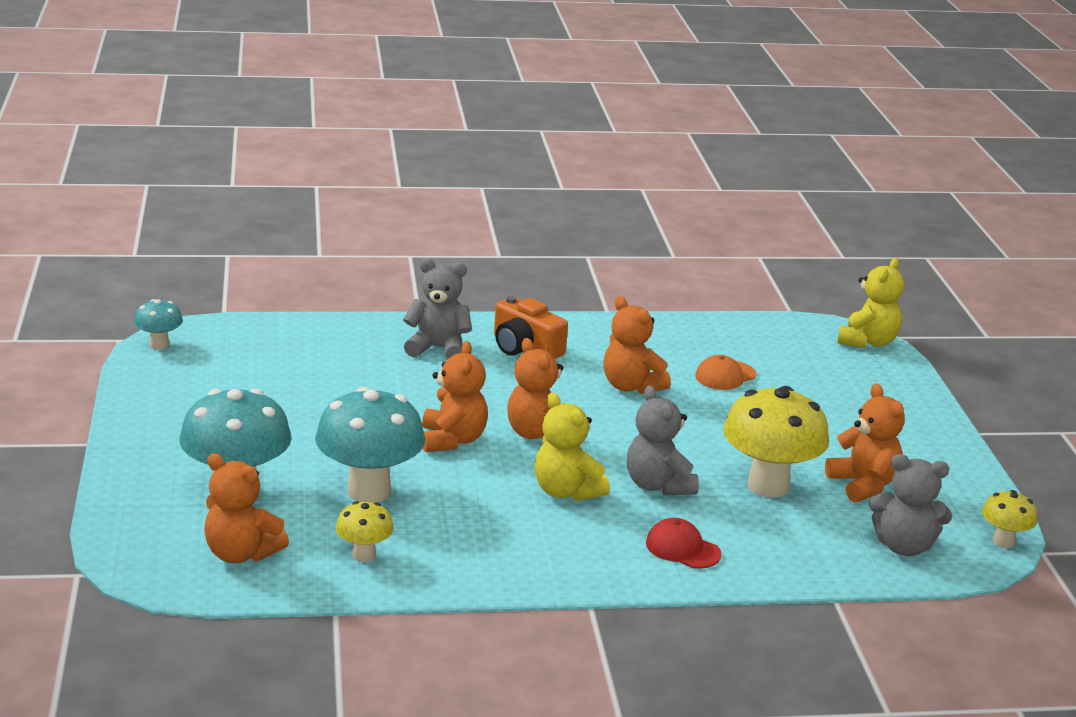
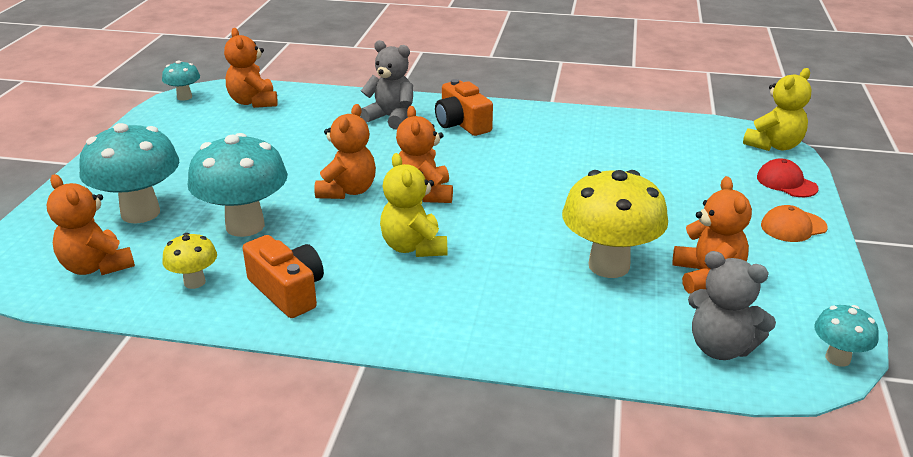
camera: 20 degrees right, 5 degrees up
(469, 551) = (287, 291): none -> orange camera
(631, 386) = (532, 162): orange teddy bear -> orange teddy bear (253, 102)
(658, 485) = (502, 252): grey teddy bear -> none
(682, 549) = (487, 317): red cap -> red cap (786, 183)
(725, 376) = (623, 162): orange cap -> orange cap (793, 227)
(1003, 542) = (837, 358): yellow mushroom -> turquoise mushroom

